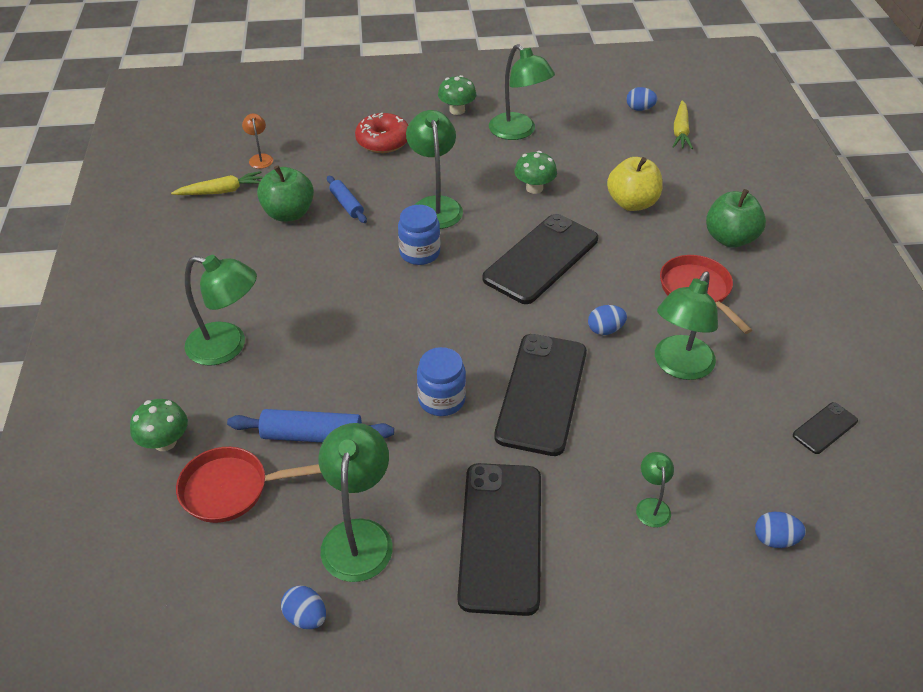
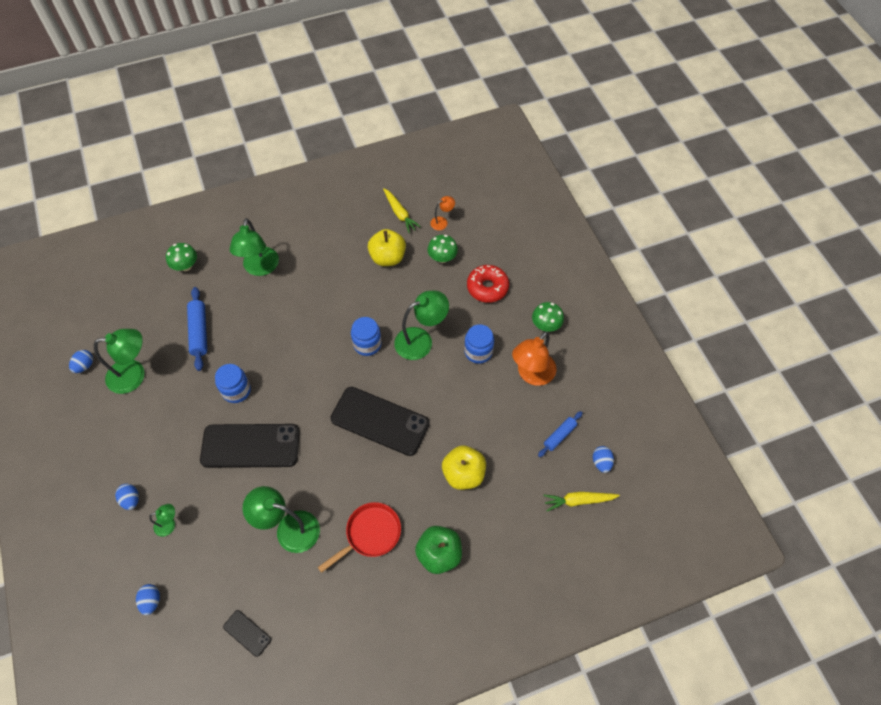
camera: 75 degrees right, 15 degrees up
(231, 489) = (158, 306): red pan -> none
(289, 213) = (387, 257): green apple -> yellow apple
(347, 204) = (406, 287): blue rolling pin -> blue rolling pin (559, 436)
(471, 164) = (478, 351): none -> blue jar
(501, 536) = (140, 445): black phone -> none
(518, 132) = (531, 375): green lamp -> orange lamp
(534, 188) = (461, 401): green mushroom -> green mushroom (442, 258)
(605, 330) = (316, 475): blue egg -> blue egg (131, 500)

